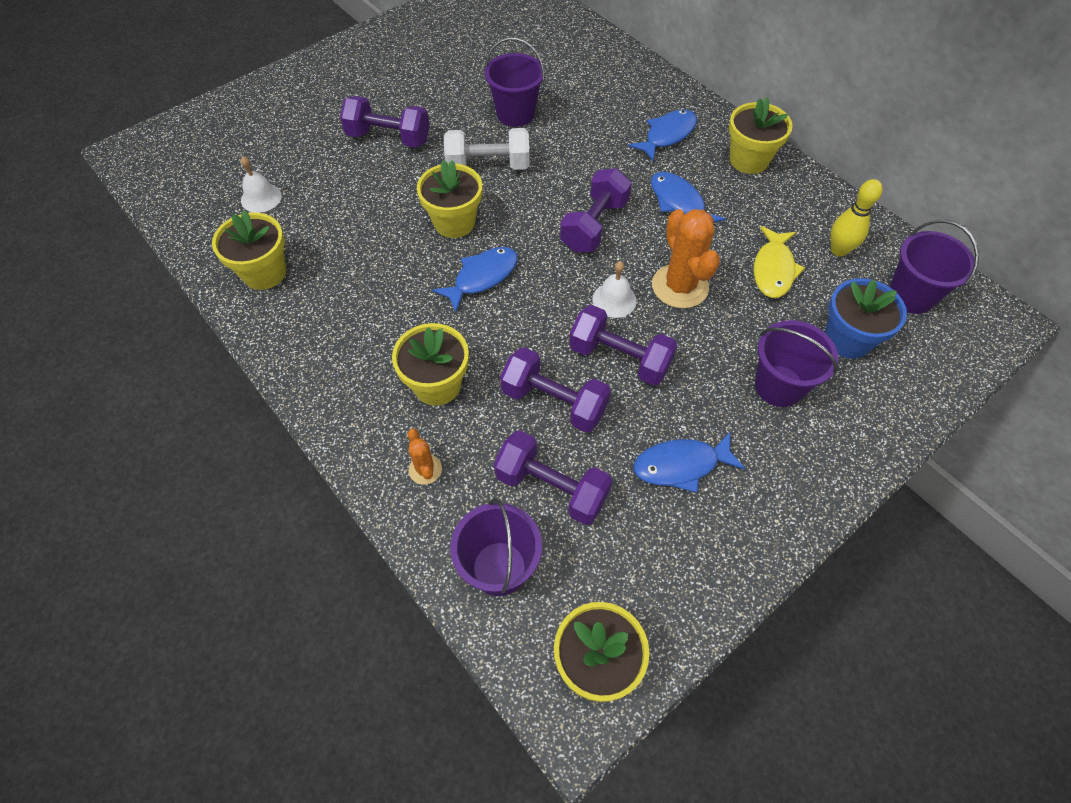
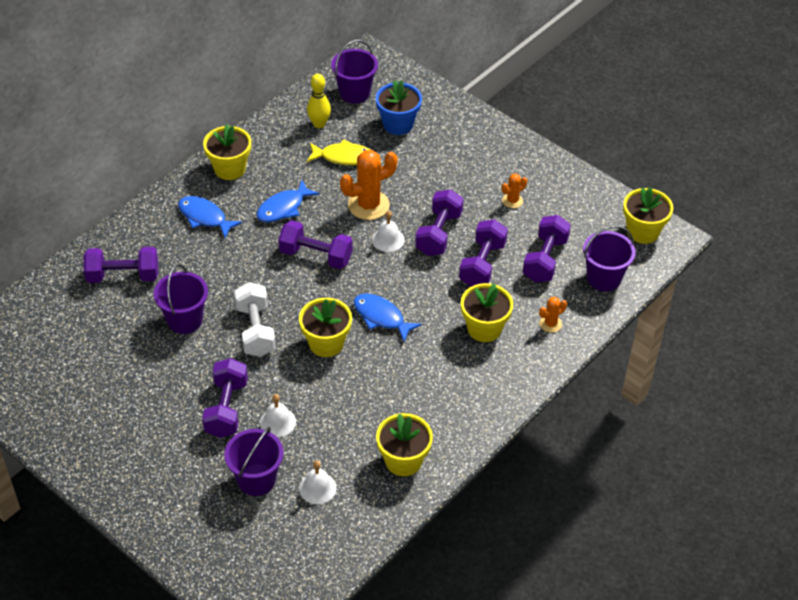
camera: 100 degrees left, 10 degrees down
(357, 174) = (277, 422): none -> white bell
(585, 73) = (123, 276): none -> purple dumbbell
(681, 465) = (512, 201): blue fish -> orange cactus
(779, 386) = (442, 157): purple bucket -> purple bucket (256, 479)

